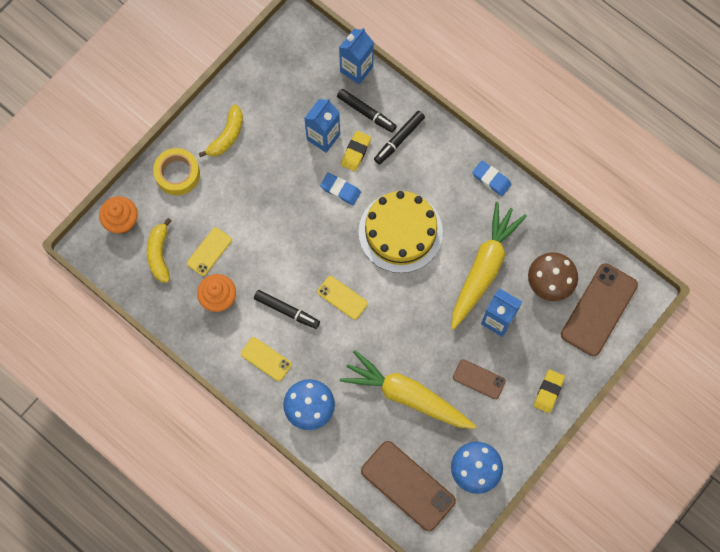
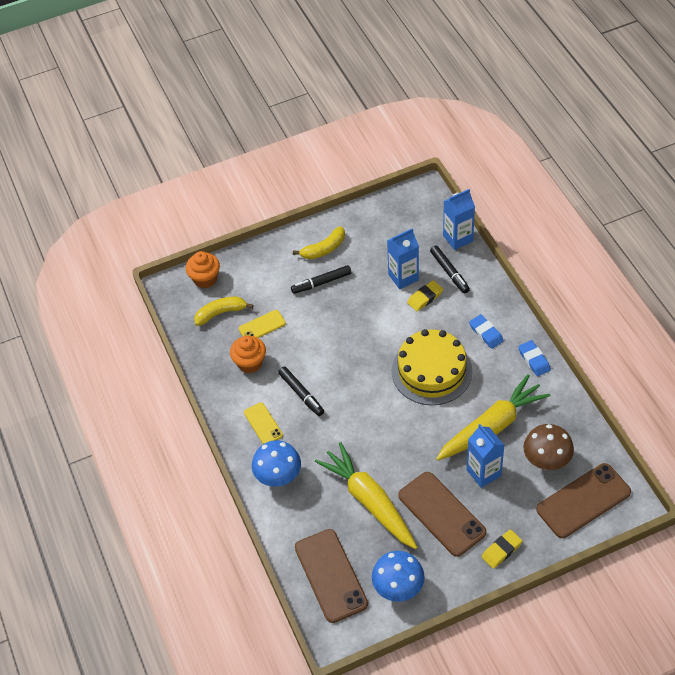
camera: 30 degrees right, 20 degrees down
(159, 254) = (221, 313): yellow banana -> yellow banana turned 45 degrees clockwise
(177, 174) = (268, 262): yellow tape -> none
(340, 190) = (396, 321): blue eraser -> blue eraser (486, 333)
(342, 297) = (354, 402): yellow phone -> none
(399, 139) = (467, 301): black marker -> black marker (321, 282)
(479, 379) = (441, 514): brown phone -> brown phone, size x1.85

